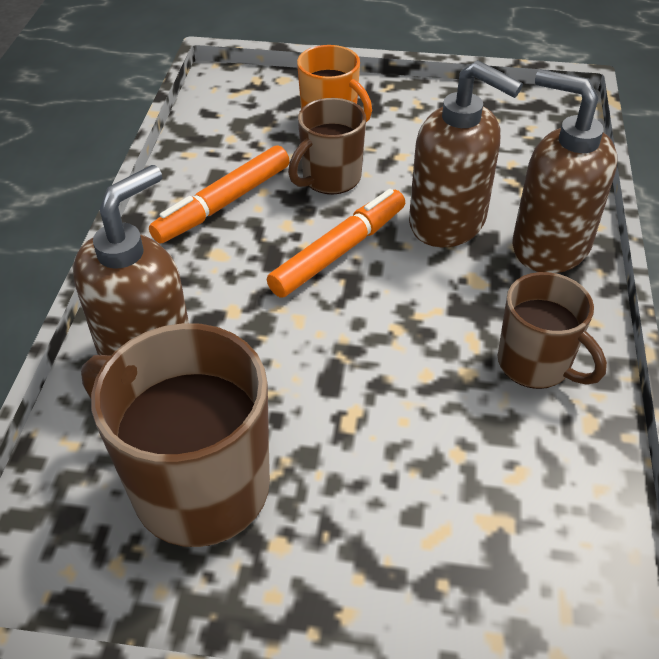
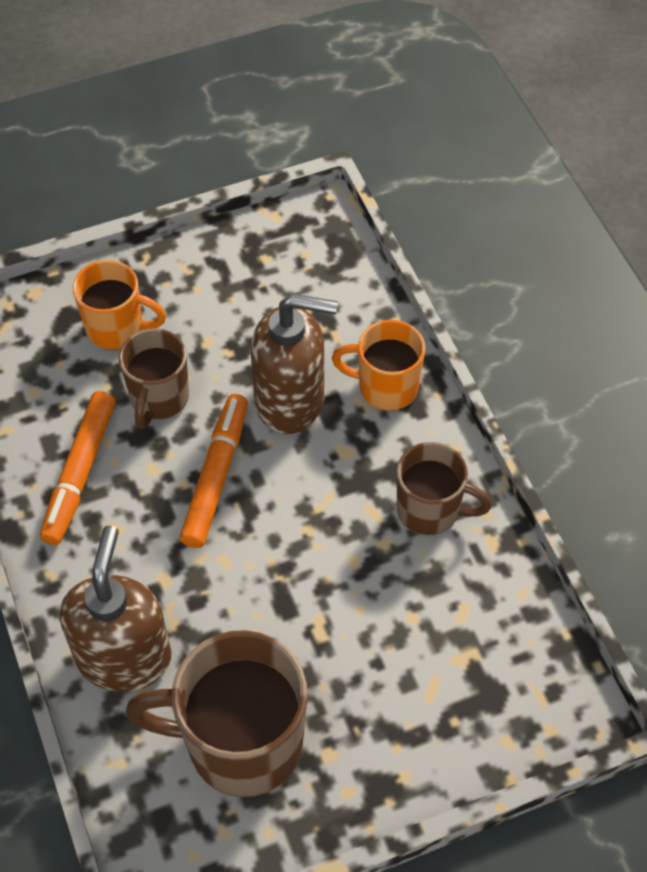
camera: 30 degrees left, 10 degrees up
(549, 246) = (385, 387): brown soap dispenser -> orange mug

